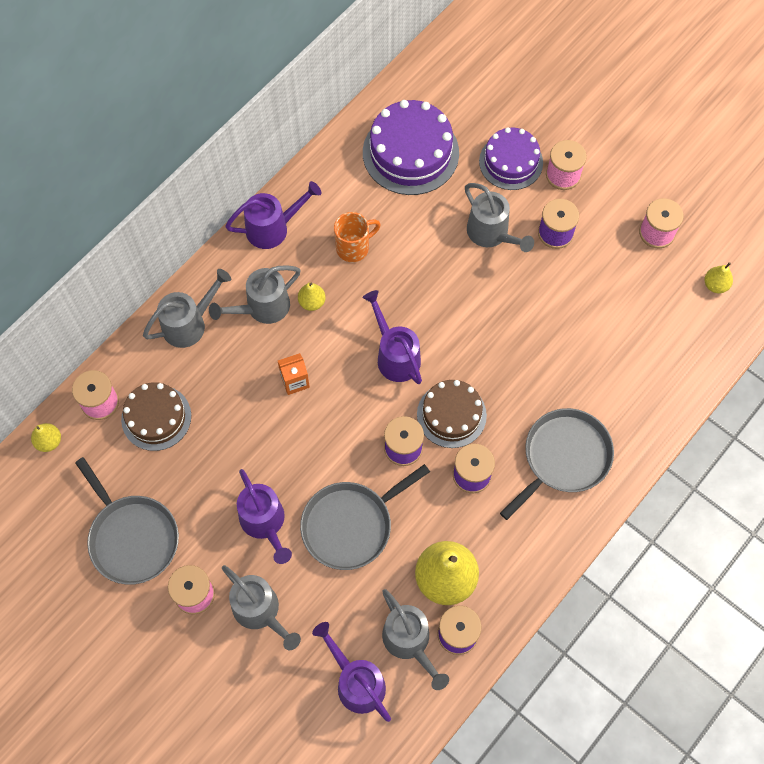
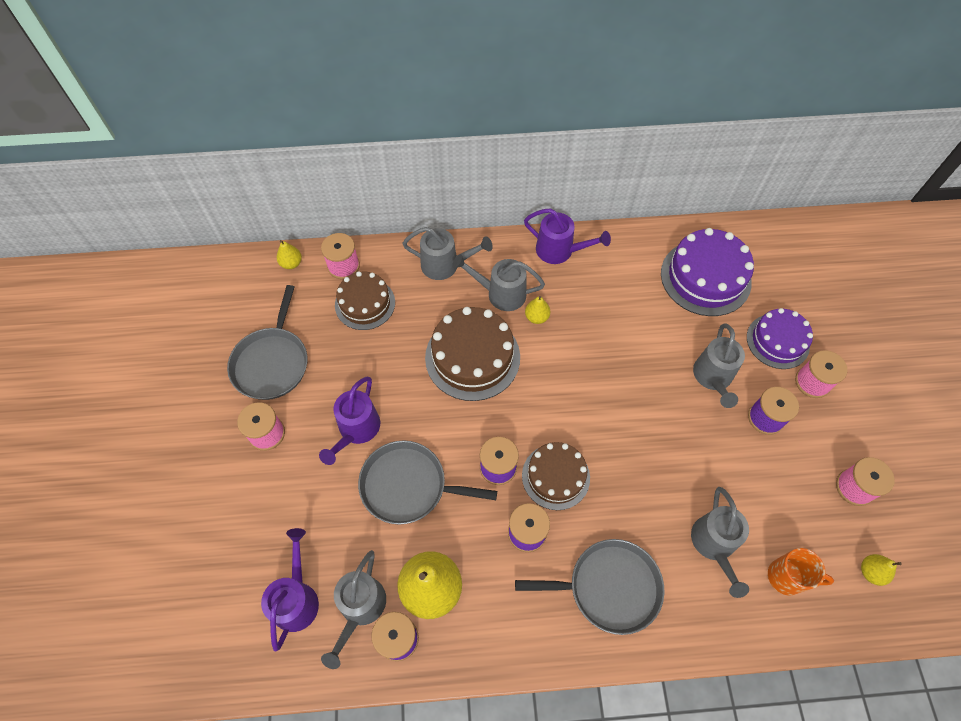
camera: 45 degrees right, 5 degrees down
(261, 612) = (291, 486): grey watering can -> grey watering can (714, 545)
(295, 381) = (472, 357): orange carton -> brown cake
(354, 247) = (601, 306): orange mug -> orange mug (787, 577)
(395, 355) = (557, 399): purple watering can -> none

